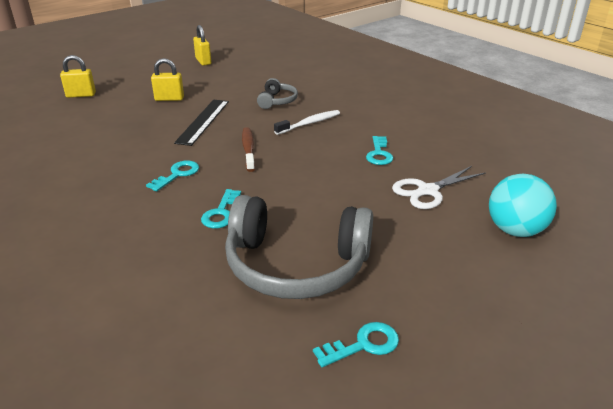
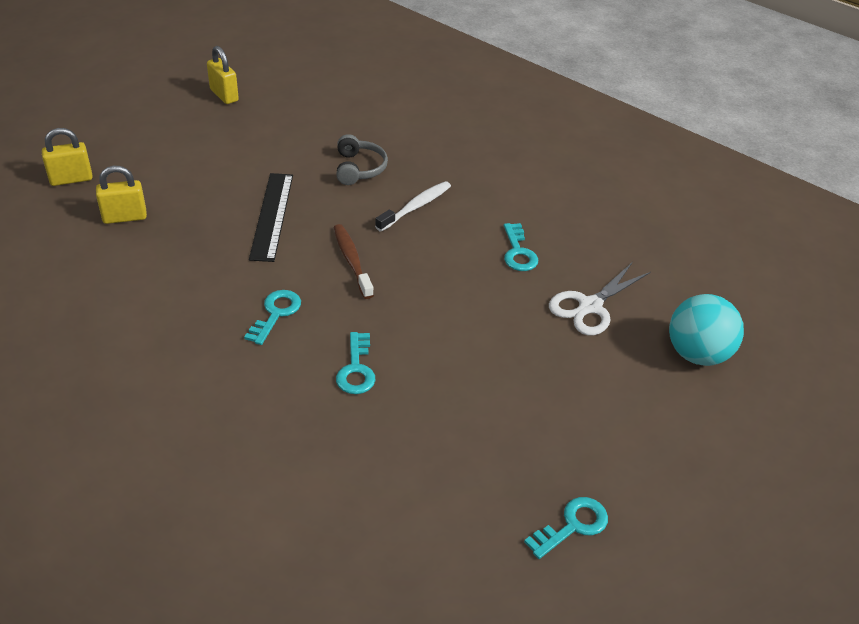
camera: 15 degrees left, 10 degrees up
(169, 99) = (206, 176): yellow padlock -> yellow padlock (125, 217)
(296, 265) = (471, 433): grey headphones -> none

